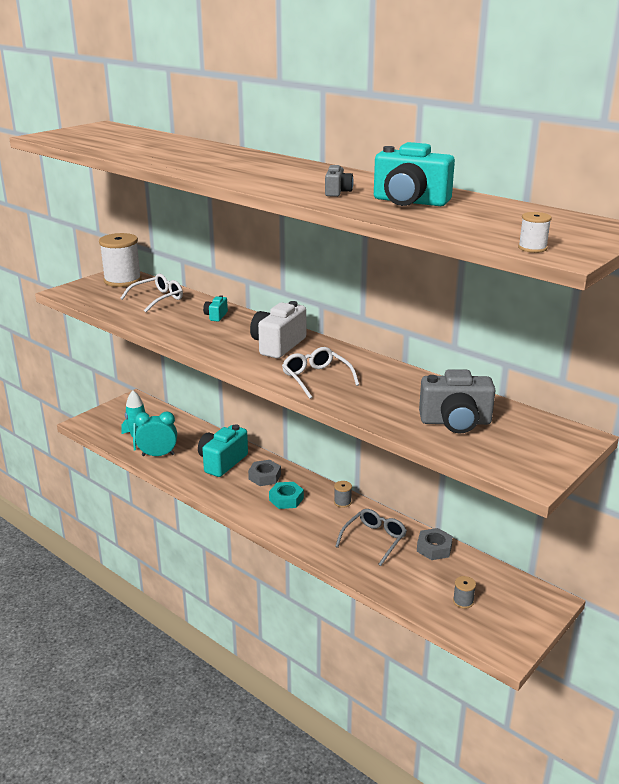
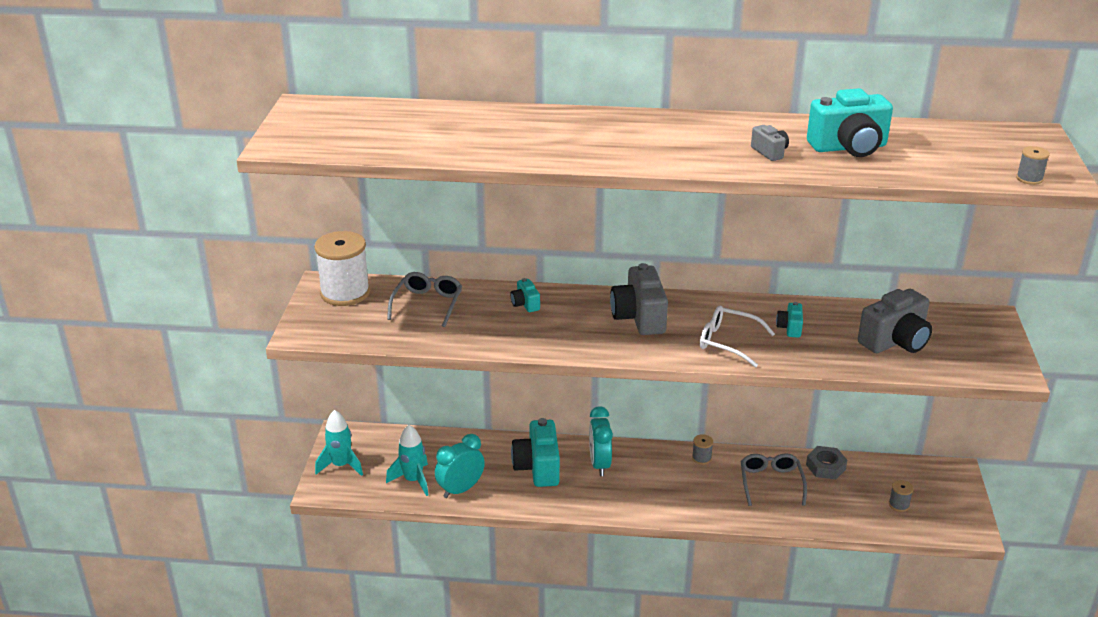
camera: 35 degrees left, 5 degrees up
(110, 415) = (341, 465): none -> turquoise rocket
(157, 299) = (427, 304): white glasses -> grey glasses
(265, 477) = (599, 464): grey nut -> turquoise clock
(278, 345) = (639, 317): white camera -> grey camera
(286, 499) = (648, 479): turquoise nut -> none
(380, 386) = (790, 328): none -> turquoise camera
(532, 248) = (1029, 179): white spool -> grey spool

